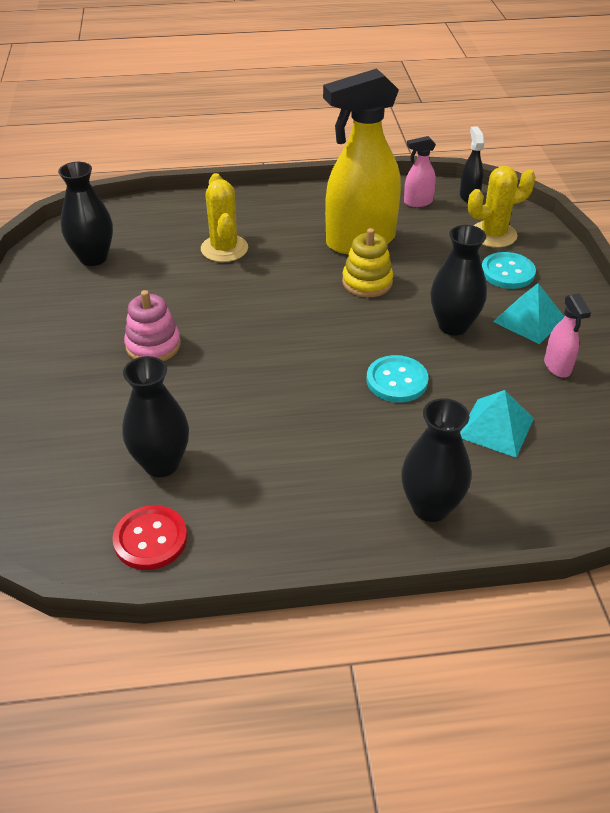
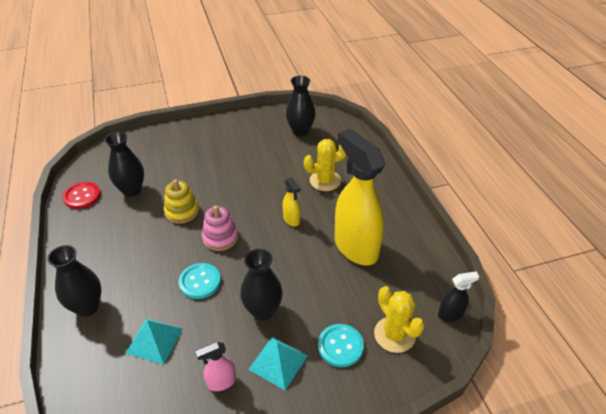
camera: 80 degrees right, 0 degrees up
(153, 345) = (224, 169): pink stacking toy -> pink stacking toy (220, 237)
(295, 286) = (291, 219): none -> yellow spray bottle
(367, 282) = (305, 256): yellow stacking toy -> yellow stacking toy (182, 211)
(417, 202) = (425, 278): pink spray bottle -> none

